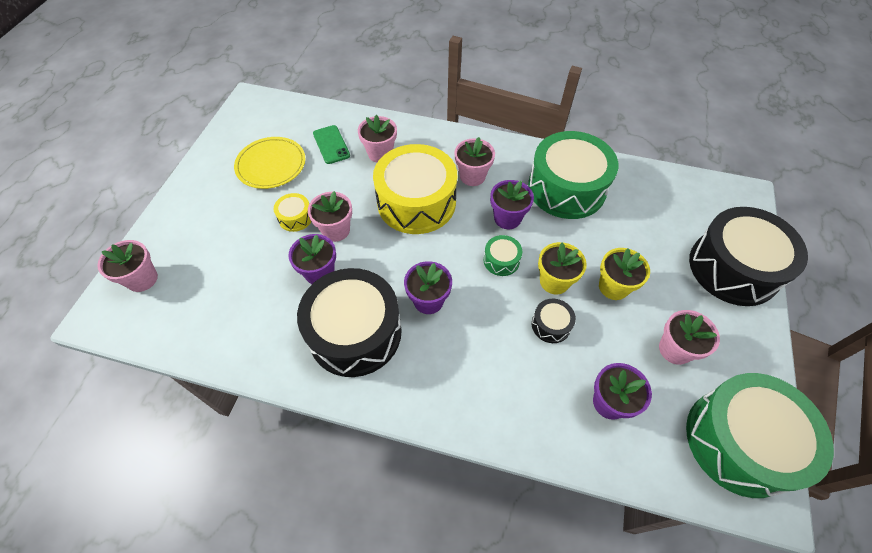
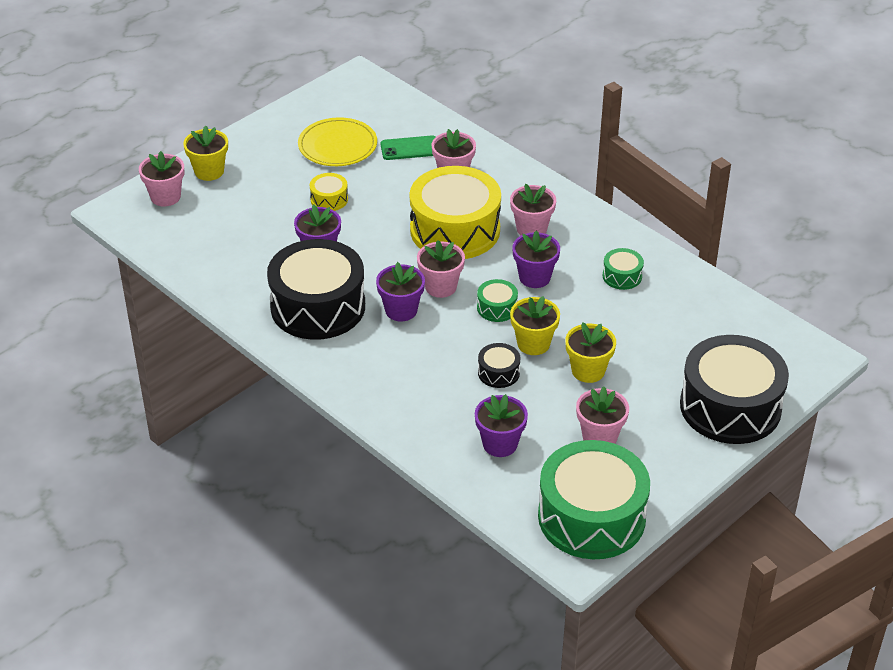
camera: 30 degrees right, 15 degrees down
(171, 235) = (209, 171): none -> yellow flower pot
(331, 145) = (410, 148): green phone -> green phone turned 75 degrees clockwise
(336, 230) = (359, 224): pink flower pot -> pink flower pot (440, 287)
(566, 188) = (622, 276): green drum -> green drum, size x0.43

